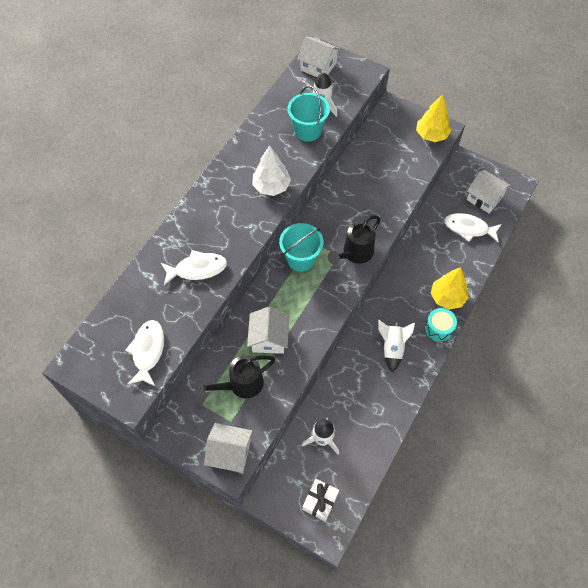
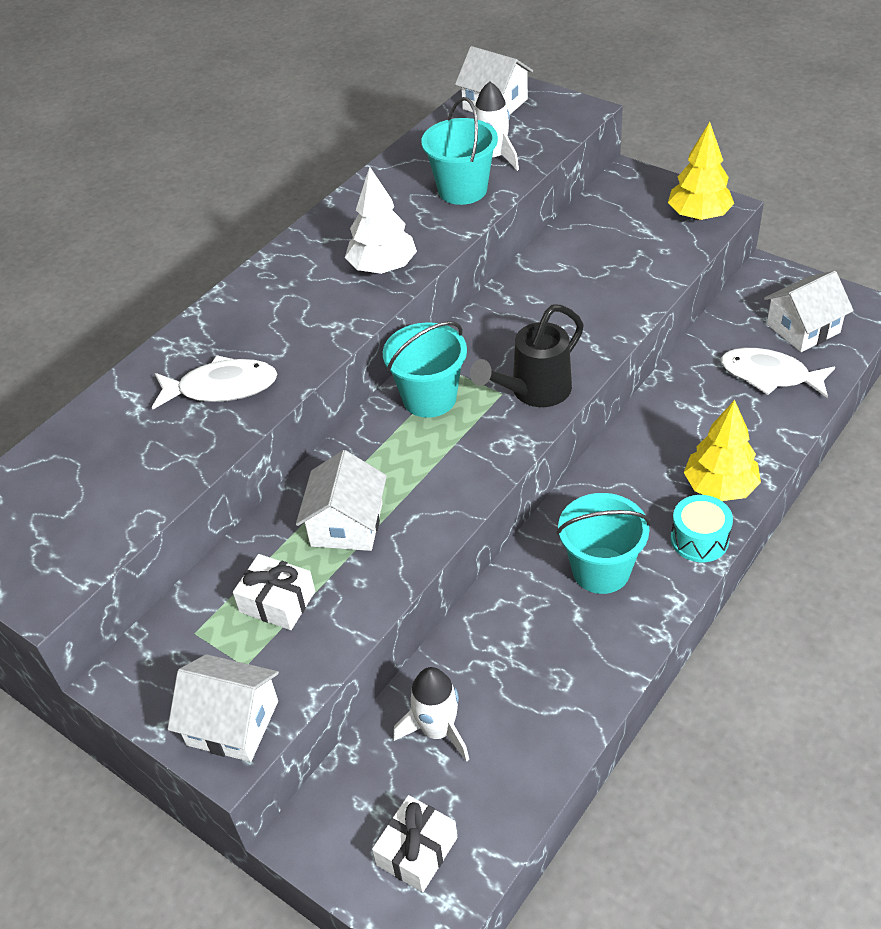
camera: 10 degrees right, 15 degrees down
(148, 351) = (98, 515): white fish -> none
(241, 385) = (277, 602): black watering can -> white gift
(392, 348) = (601, 570): white rocket -> turquoise bucket
(484, 198) = (803, 328): white house -> white house turned 75 degrees counterclockwise

